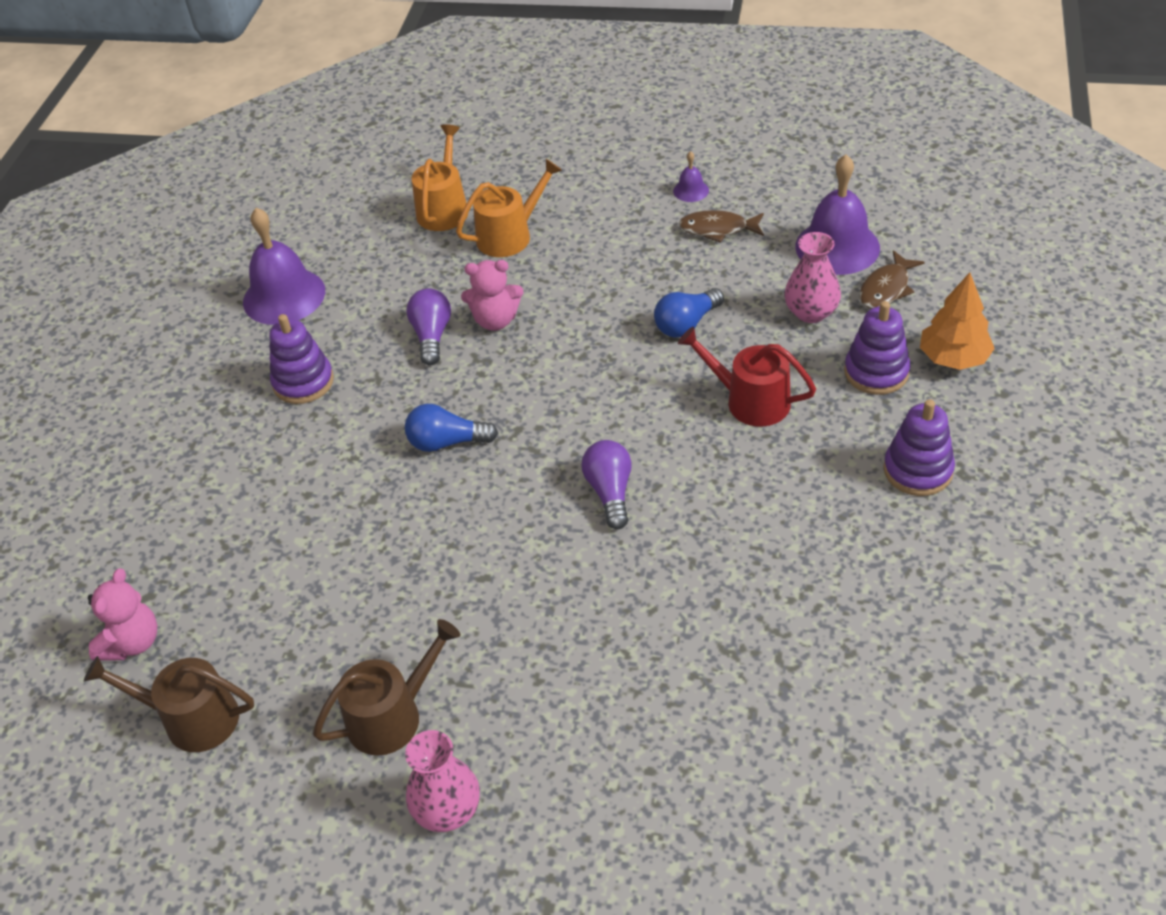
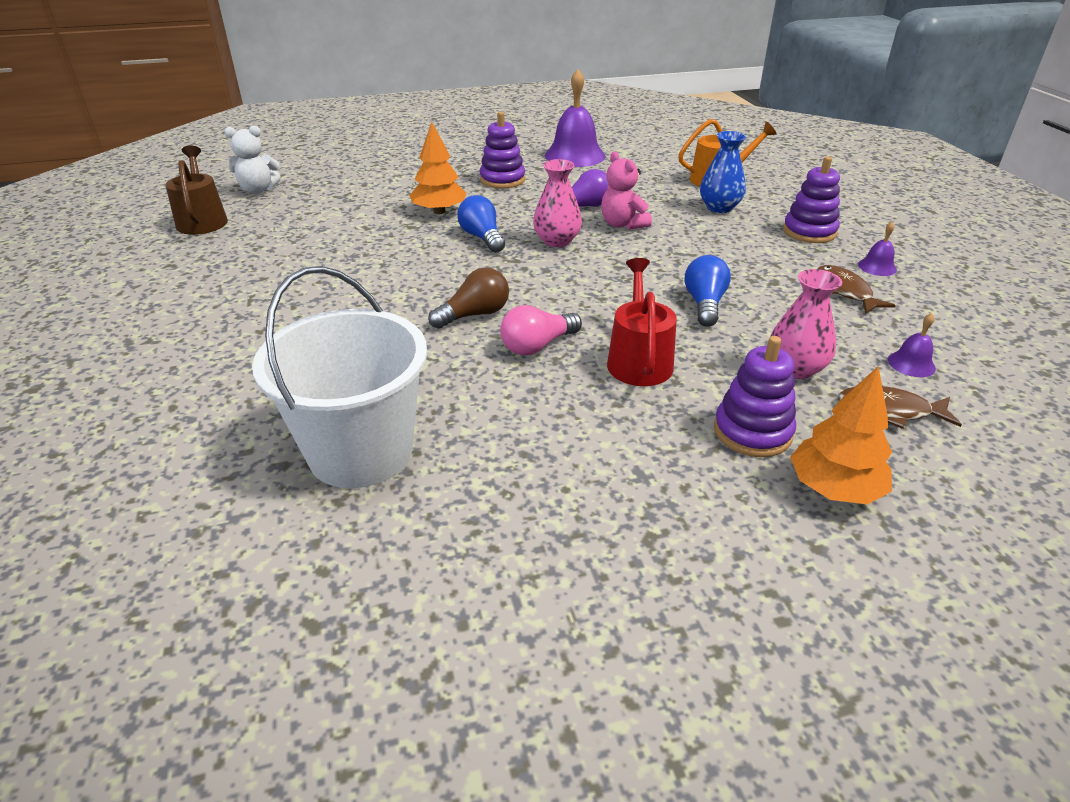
camera: 60 degrees right, 10 degrees down
(132, 643) = (258, 190): pink teddy bear -> white teddy bear
(350, 463) = (439, 211): none -> orange tree
(392, 716) = (214, 281): brown watering can -> none
(447, 809) = (130, 323): pink vase -> pink vase (557, 241)
(510, 236) = (719, 207): orange watering can -> blue vase
(610, 492) = (474, 315): purple light bulb -> brown light bulb
(687, 324) = (704, 304): blue light bulb -> blue light bulb turned 75 degrees clockwise
(691, 461) = (537, 346): none -> pink light bulb
(791, 626) = (360, 451): none -> white bucket
(837, 247) = (911, 364): purple bell -> purple bell, size x0.45
(918, 470) = (628, 496): purple stacking toy -> purple stacking toy (809, 232)

